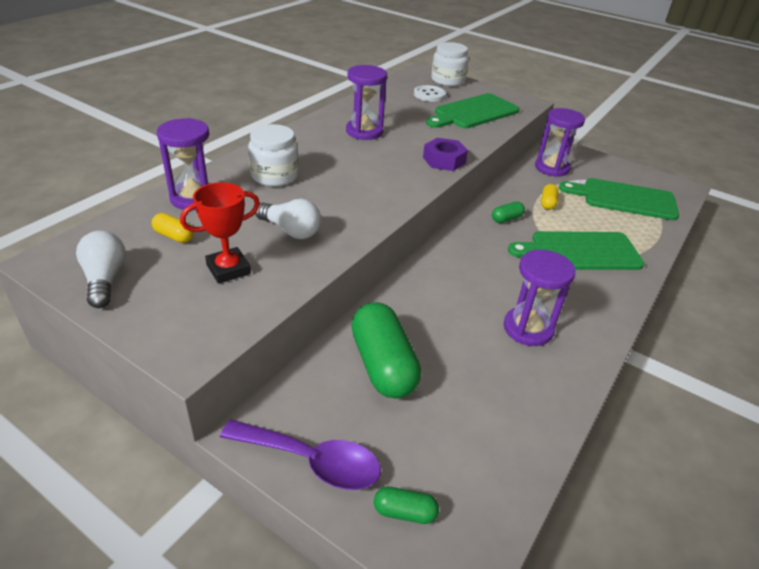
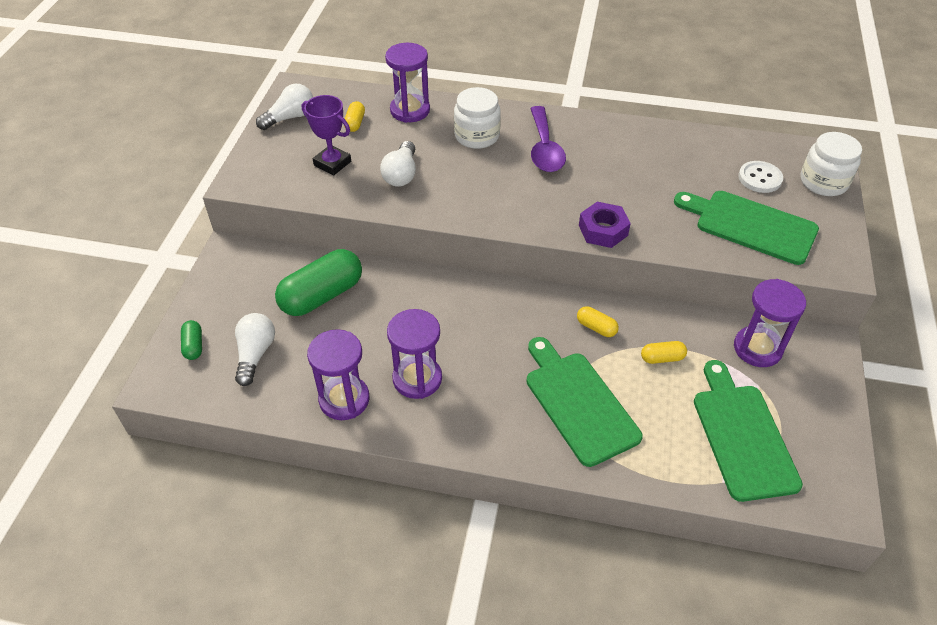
camera: 70 degrees right, 10 degrees up
(228, 269) = (332, 163): red trophy -> purple trophy
(312, 461) = (217, 288): purple spoon -> purple spoon (544, 149)
(364, 132) = (612, 159): purple hourglass -> purple hourglass (344, 399)
(447, 447) = (255, 354): none -> white light bulb
(506, 219) = (596, 327): green capsule -> yellow capsule

